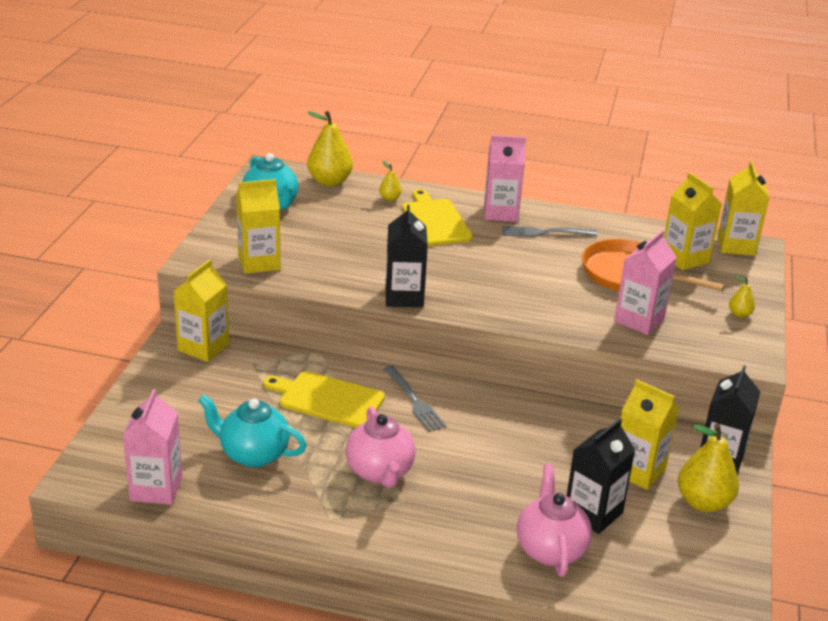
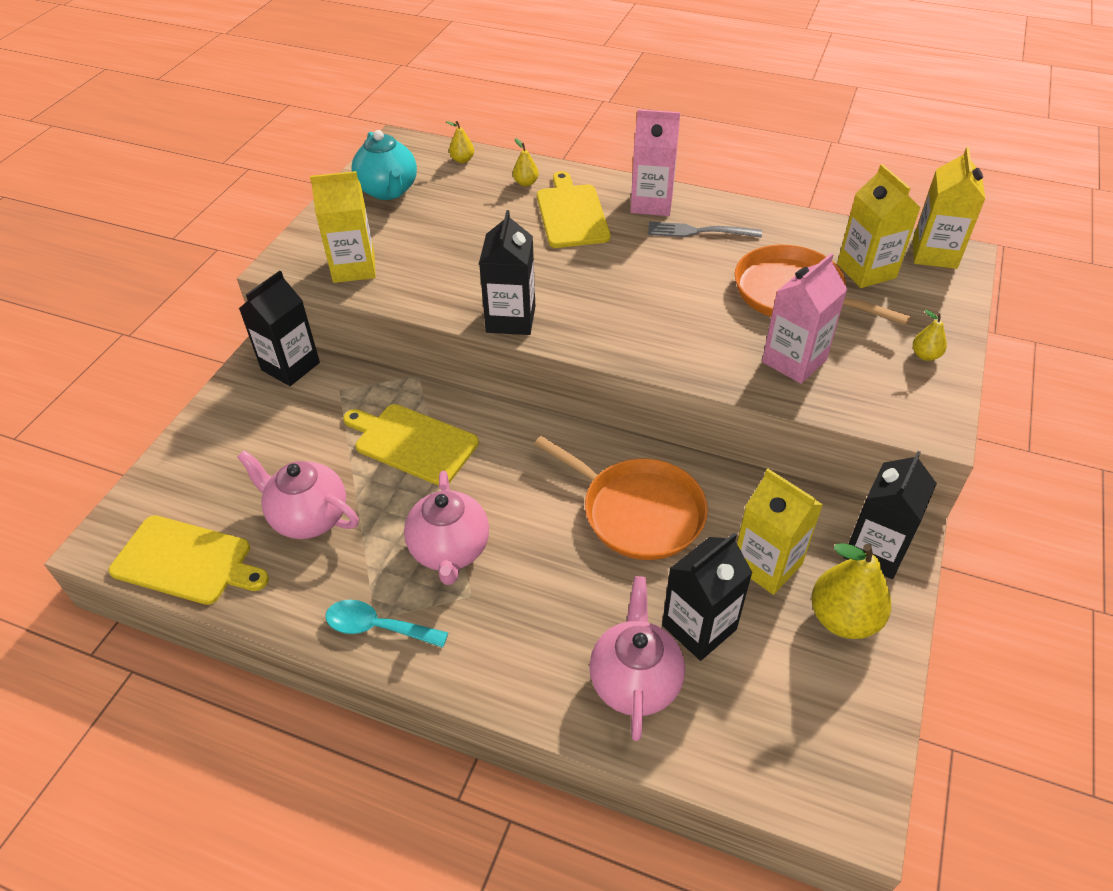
camera: 10 degrees right, 15 degrees up
(156, 488) = (186, 561): pink carton -> yellow cutting board
(203, 347) = (290, 366): yellow carton -> black carton
(253, 454) = (308, 517): turquoise teapot -> pink teapot
(329, 181) = (462, 160): yellow pear -> yellow pear, size x0.48
(334, 525) = (378, 627): none -> turquoise spoon
(414, 401) = (512, 449): grey fork -> none
(528, 440) = (637, 511): none -> orange pan

